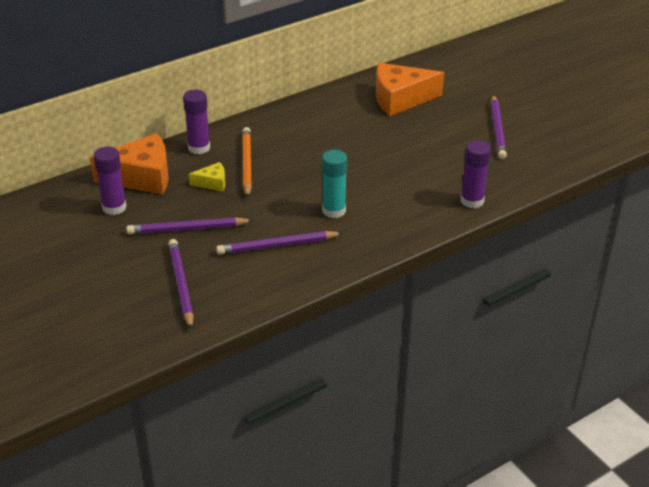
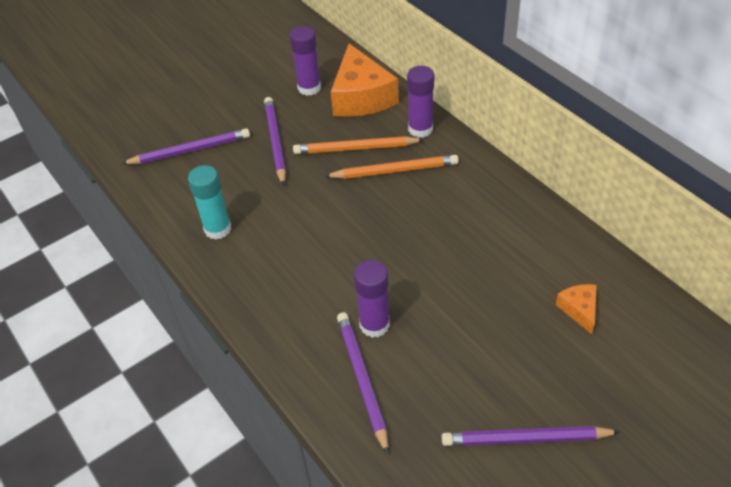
camera: 90 degrees right, 10 degrees up
(212, 183) = (355, 148): yellow cheese -> orange pencil
(277, 246) = (246, 212): purple pencil -> purple pencil (362, 380)
(333, 210) = (309, 254): turquoise glue stick -> turquoise glue stick (218, 229)
(400, 99) = (579, 309): orange cheese -> orange cheese, size x0.48
(472, 201) = (336, 400): purple glue stick -> purple glue stick (374, 324)

